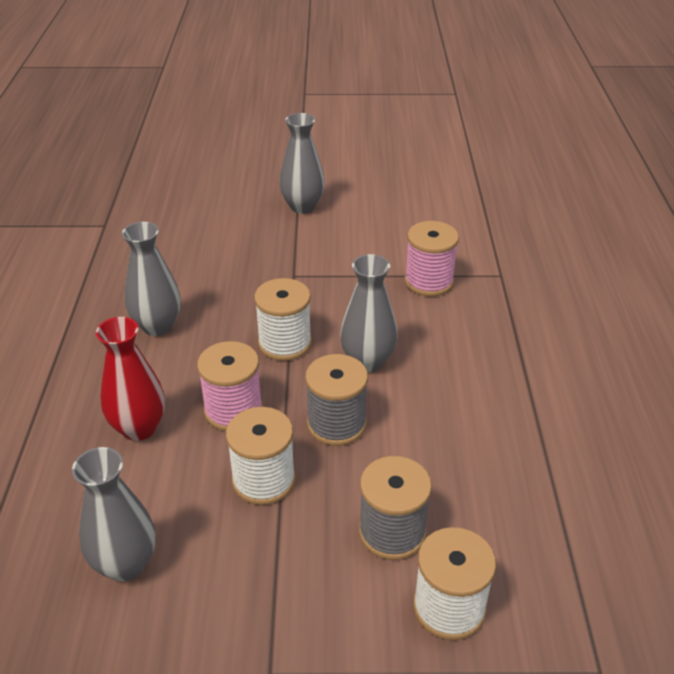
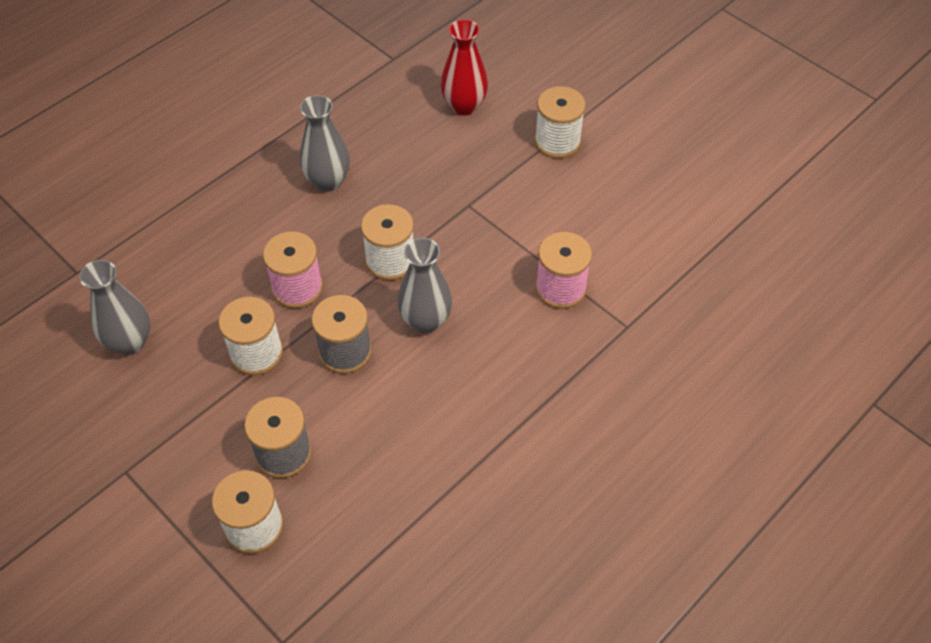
camera: 45 degrees right, 15 degrees up
(139, 428) = (231, 255): red vase -> red vase (464, 106)
(302, 207) = (557, 141): grey vase -> white spool

